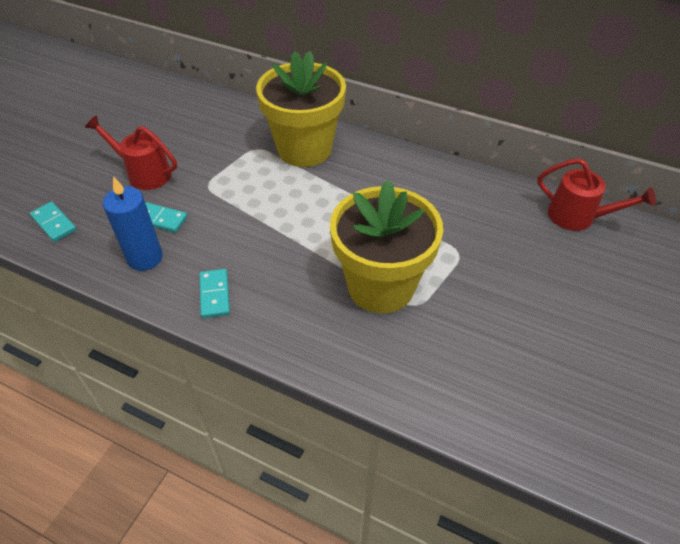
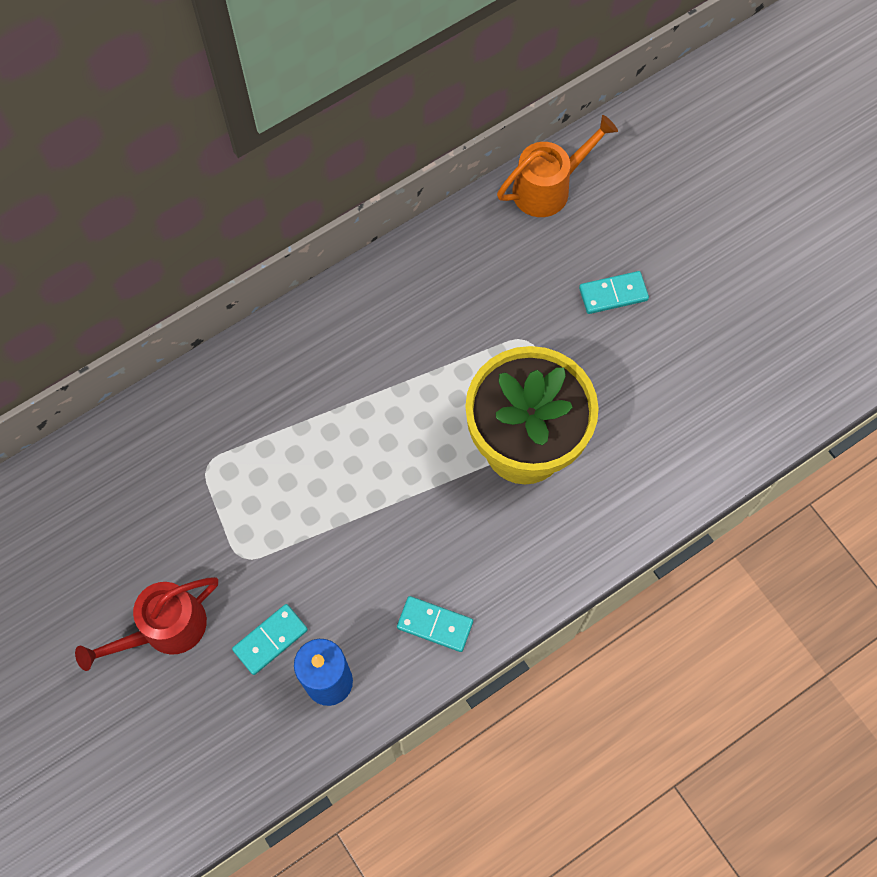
camera: 60 degrees left, 20 degrees up
(54, 223) = (195, 776): turquoise domino -> turquoise domino (613, 294)
(304, 149) = (248, 406): yellow flower pot -> none
(578, 217) = (549, 187): red watering can -> orange watering can

